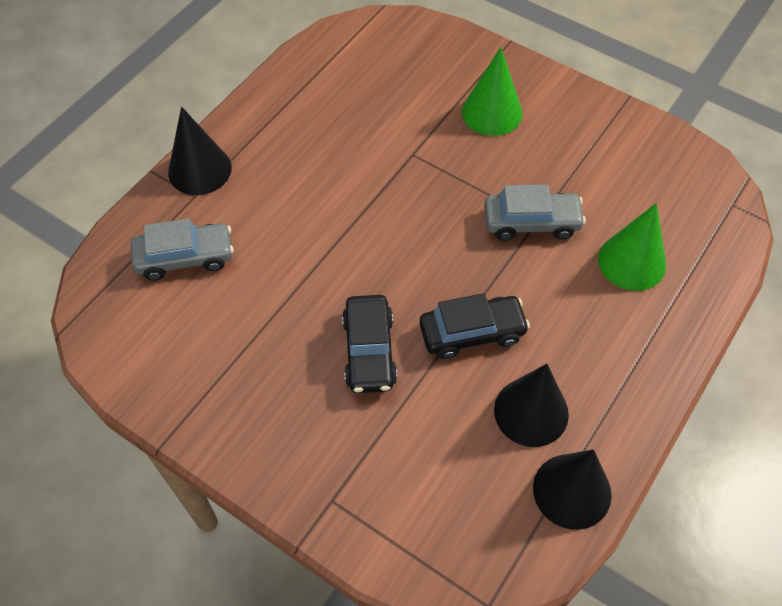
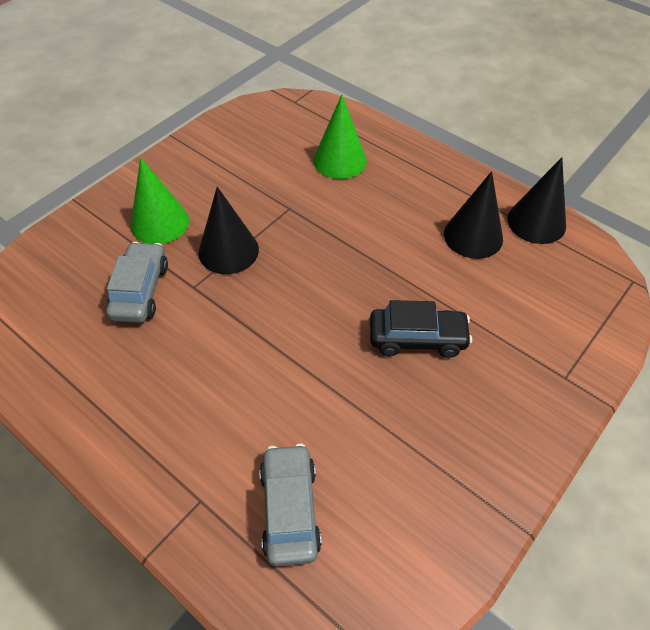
camera: 85 degrees left, 5 degrees down
(199, 170) = (161, 494): black cone -> black cone (228, 251)
(472, 332) = (400, 263): black car -> none
(531, 222) = (292, 212): grey car -> grey car (140, 291)

